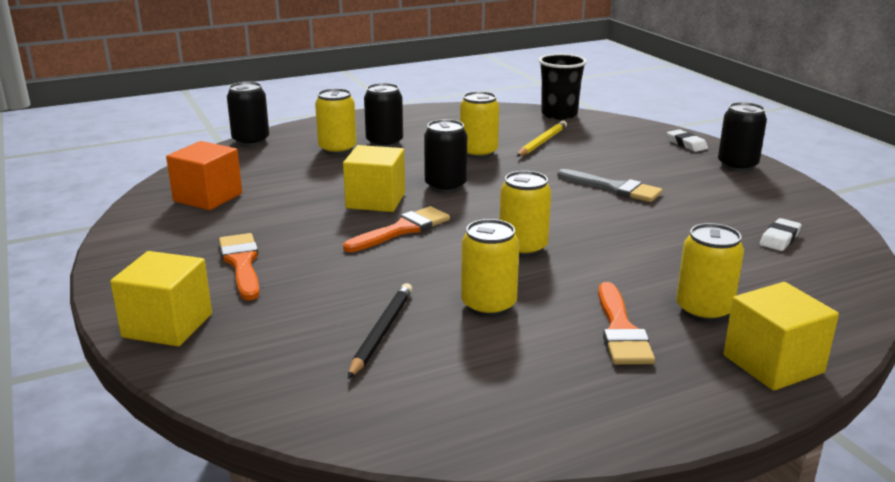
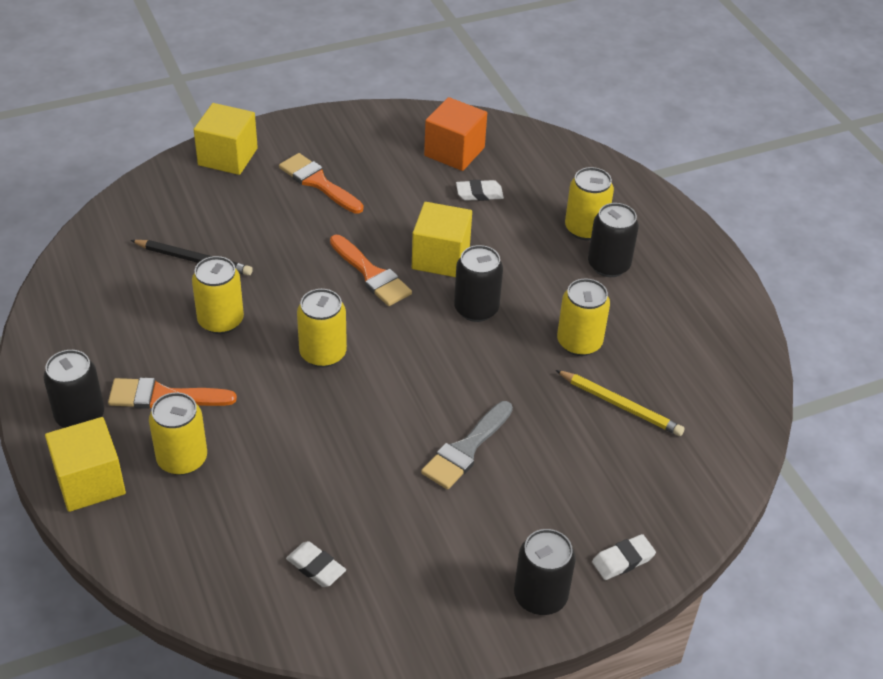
camera: 90 degrees right, 20 degrees up
(241, 263) = (318, 182): orange brush -> orange brush turned 120 degrees counterclockwise
(251, 141) = (607, 165): black can -> black can (80, 416)
(280, 186) = (479, 194): none -> white eraser
(559, 114) = (738, 439): black cup -> none

